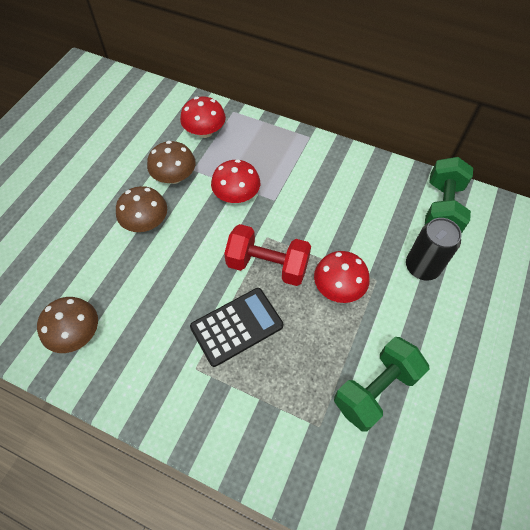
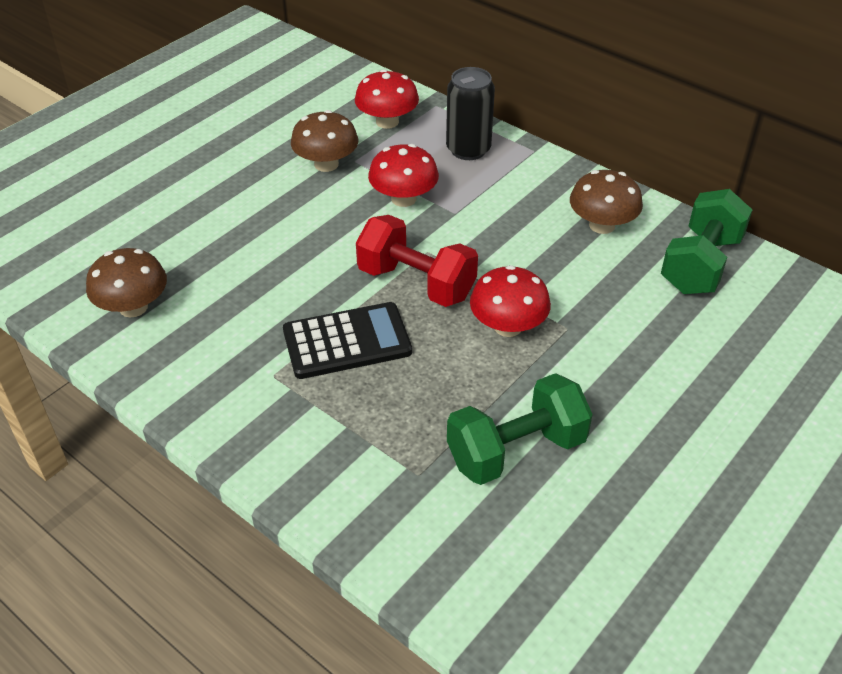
camera: 15 degrees right, 15 degrees down
(146, 222) = (269, 207): brown mushroom -> brown mushroom (602, 225)
(422, 267) = (642, 326): black can -> black can (468, 149)

